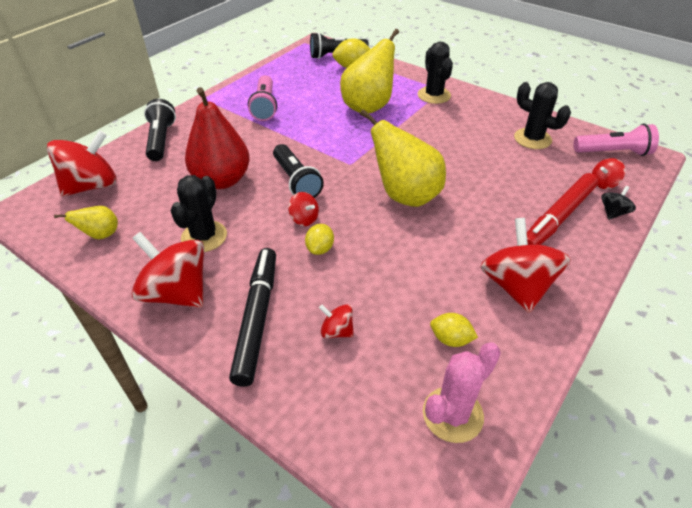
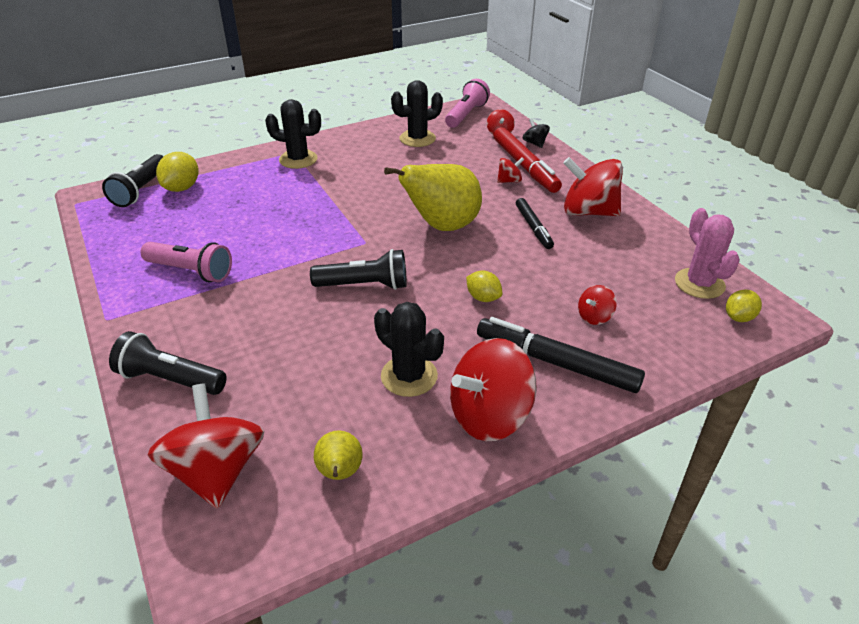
camera: 65 degrees left, 5 degrees down
(222, 180) = (314, 340): red pear -> none
(304, 219) = (431, 296): red spinning top -> red spinning top (509, 181)
(368, 107) = (275, 202): yellow pear -> none
(450, 339) = (628, 260): yellow lemon -> yellow lemon (739, 317)
(451, 252) = (533, 227): none -> black marker

